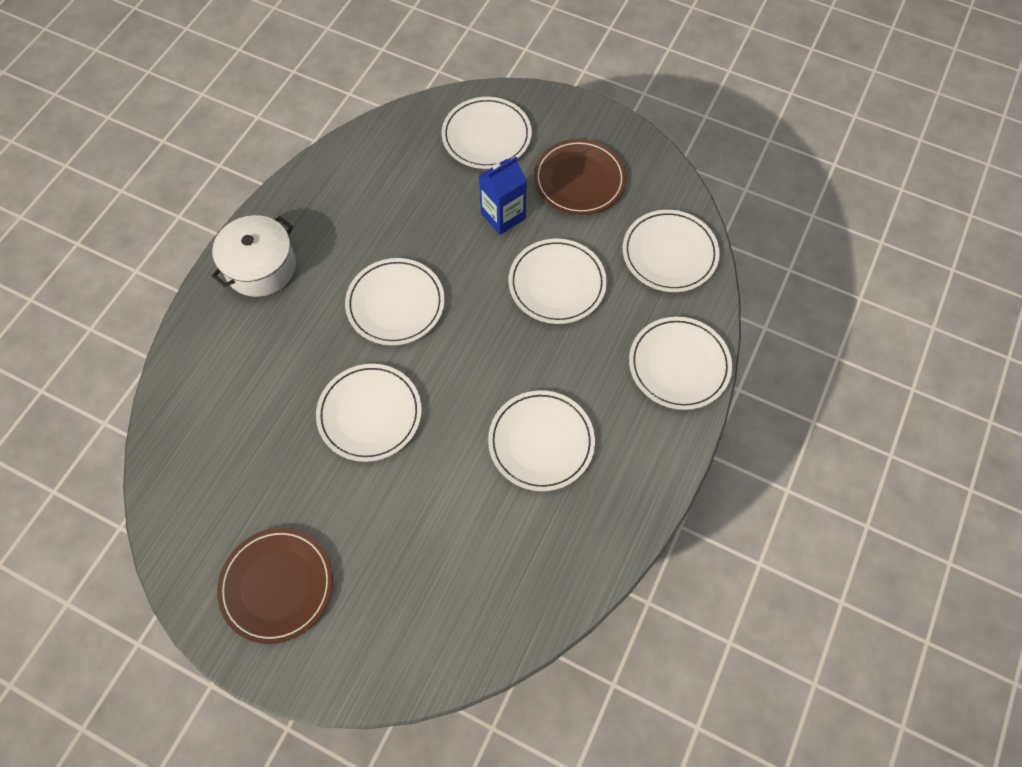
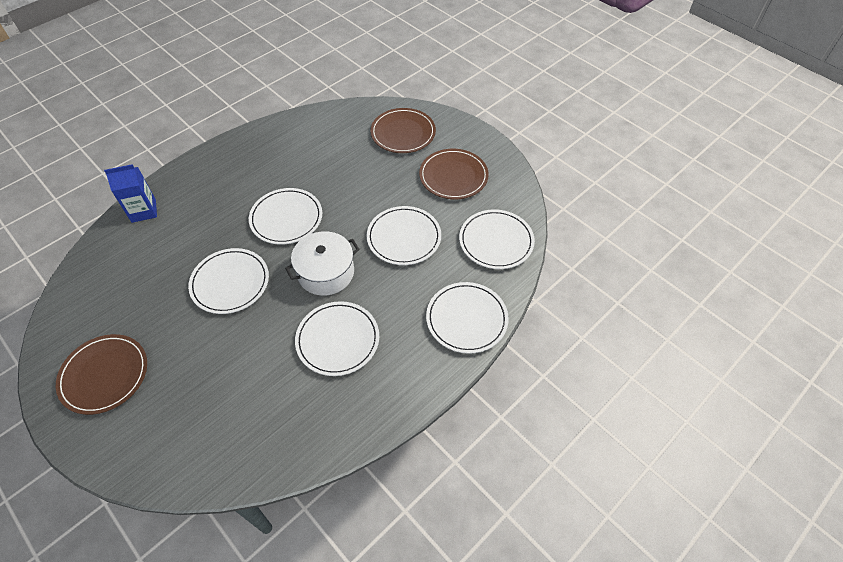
camera: 20 degrees right, 10 degrees down
(261, 267) = (213, 171): white pot -> white pot (326, 272)
(486, 136) = (403, 133): white plate -> brown plate
(503, 216) = (388, 184): blue carton -> blue carton (143, 211)

